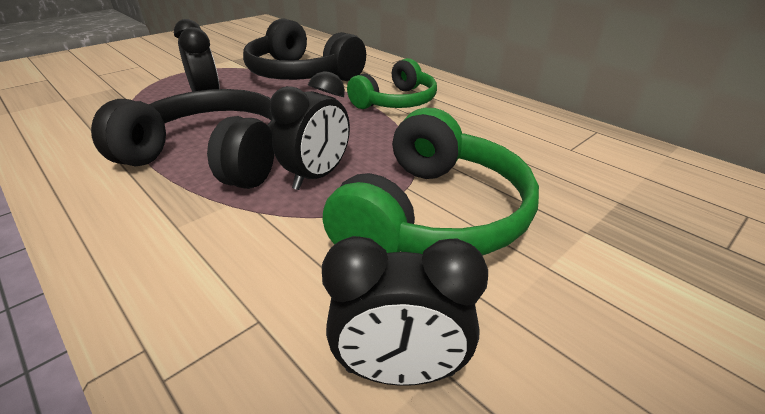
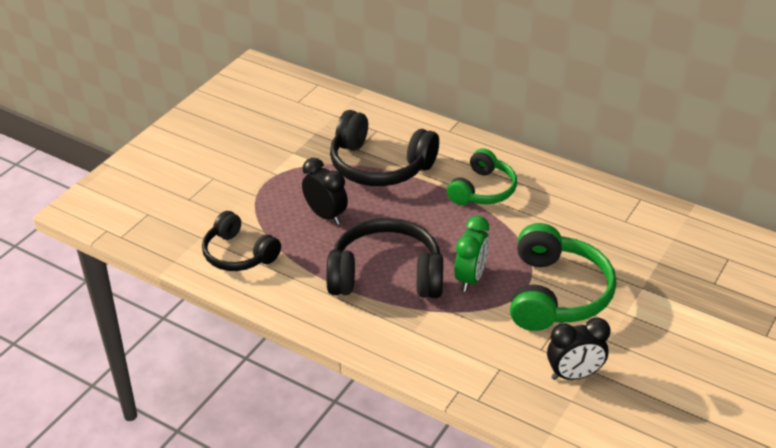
camera: 15 degrees left, 5 degrees up
(77, 115) = (238, 254): none -> black headphones
(317, 176) = (470, 278): black clock -> green clock

